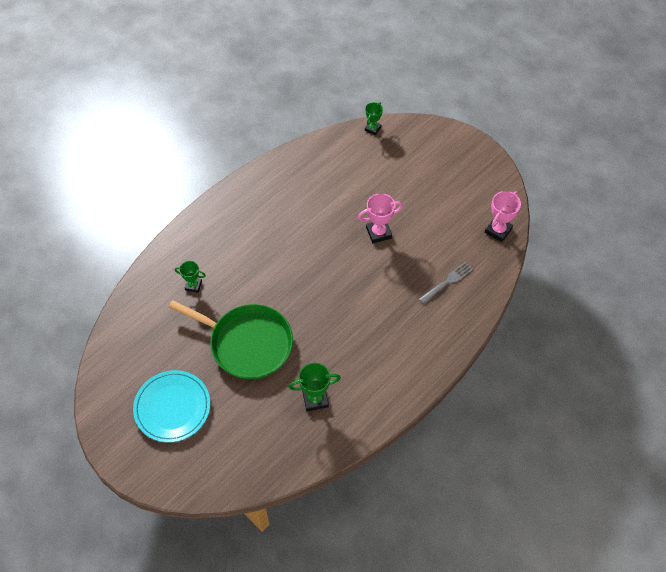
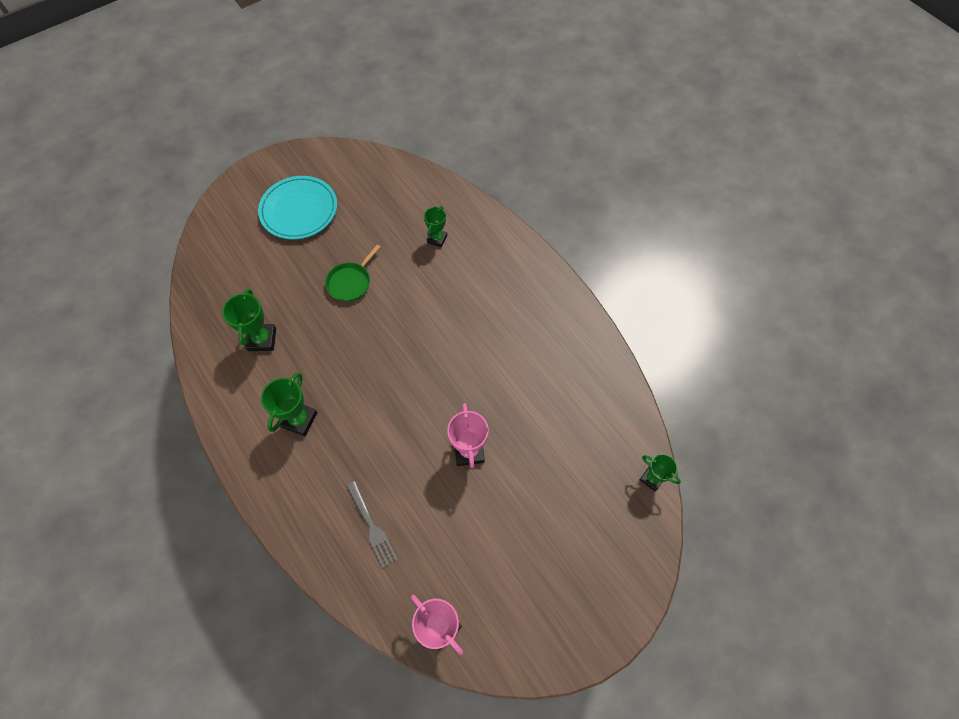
camera: 100 degrees right, 5 degrees up
(247, 343) = (350, 282): green pan -> green pan, size x0.48
(380, 350) = (299, 420): none -> green trophy

